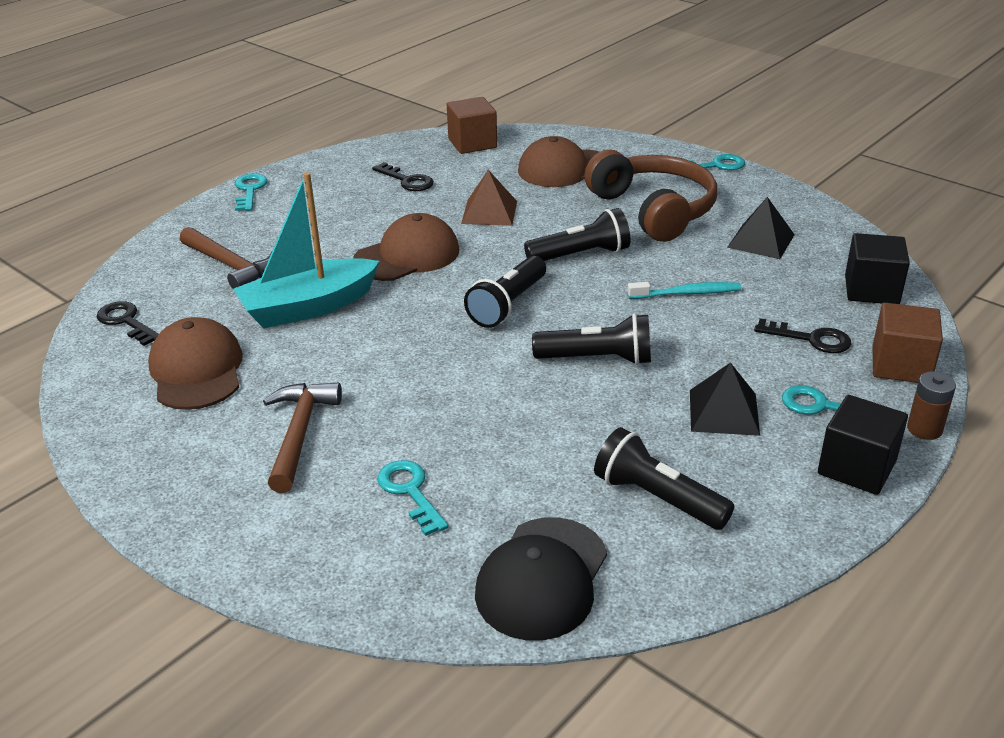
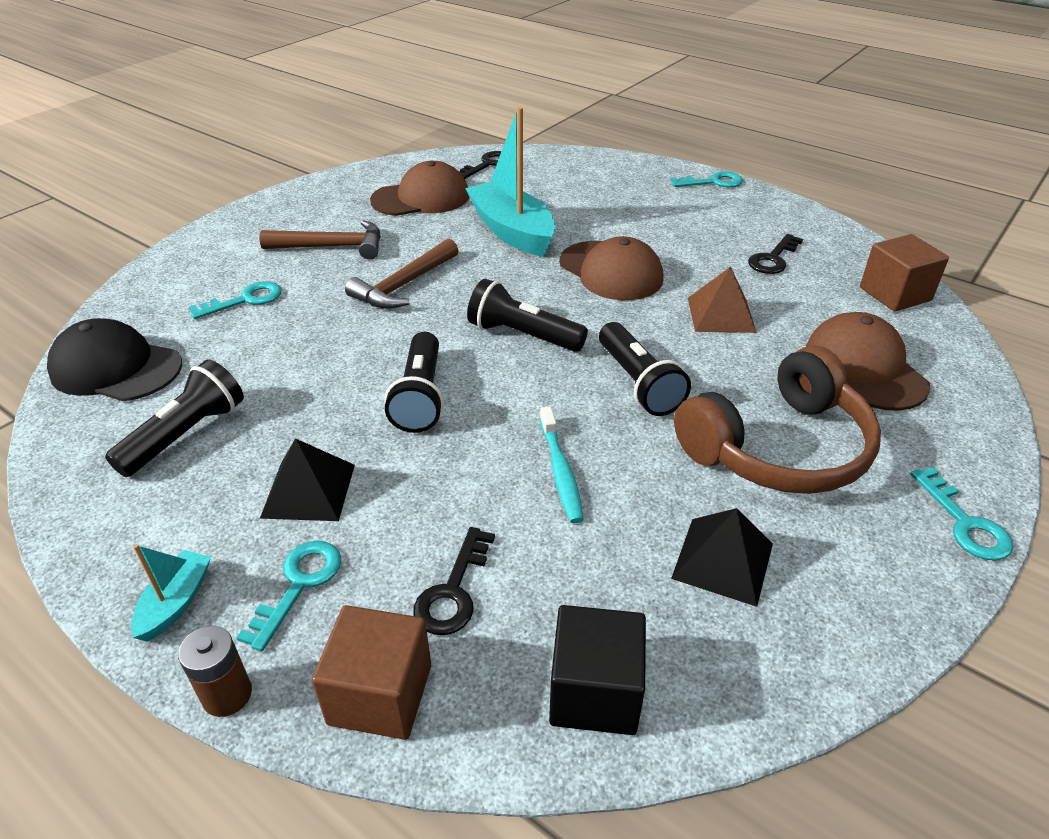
camera: 85 degrees right, 5 degrees up
(230, 265) = (575, 191): brown hammer -> brown hammer (404, 285)
(856, 467) = (176, 602): black cube -> turquoise boat

